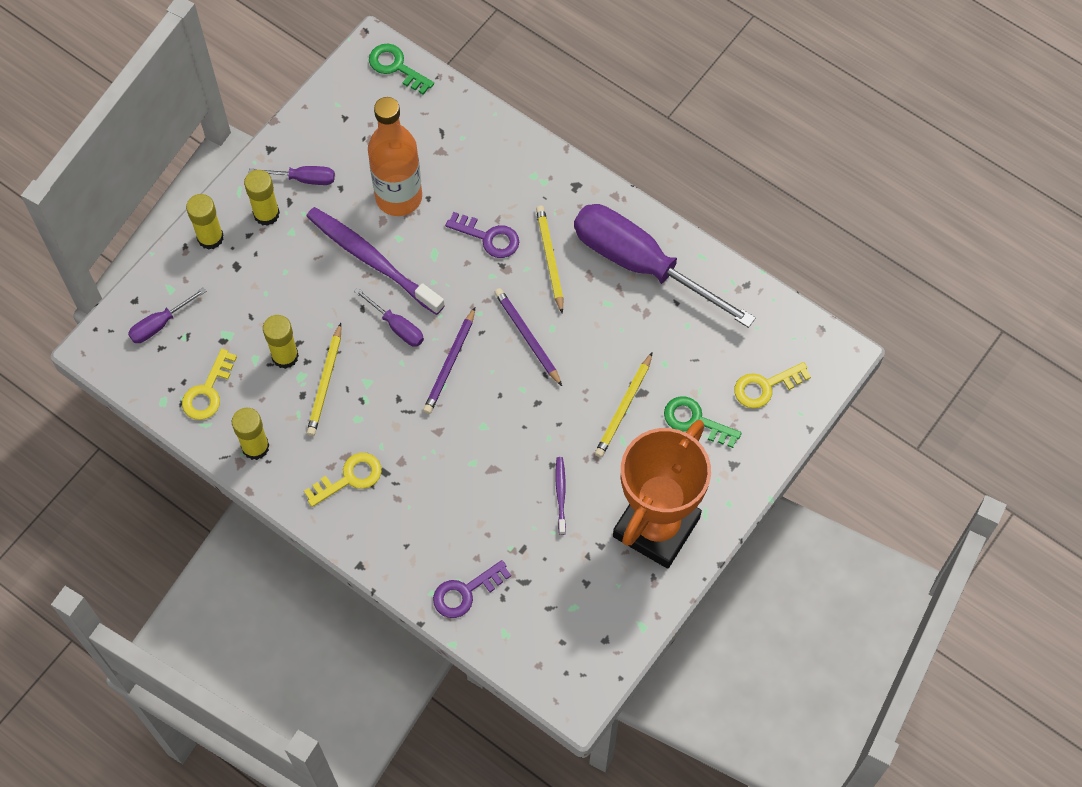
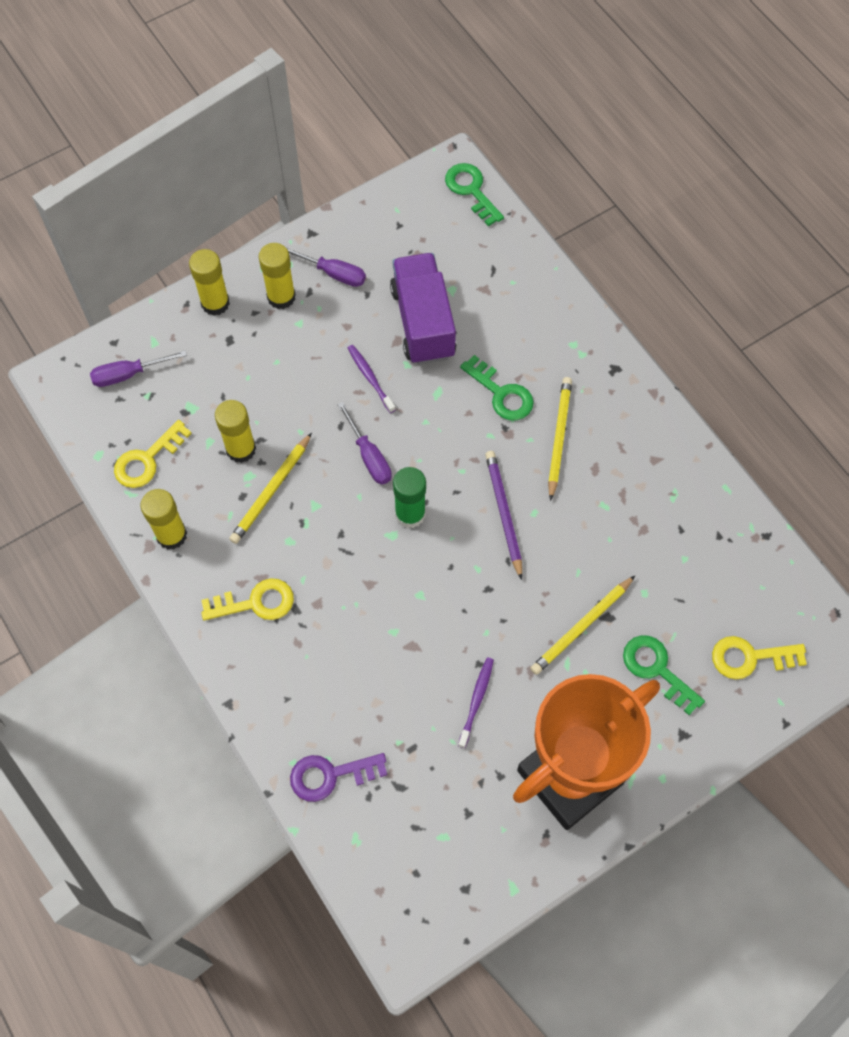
camera: 20 degrees right, 0 degrees up
(371, 259) = (370, 378): purple toothbrush -> purple toothbrush, size x0.45
(399, 197) = (423, 322): orange bottle -> purple truck
(450, 363) = (410, 514): purple pencil -> green glue stick
(489, 237) = (501, 394): purple key -> green key
(641, 264) = (656, 475): purple screwdriver -> none

